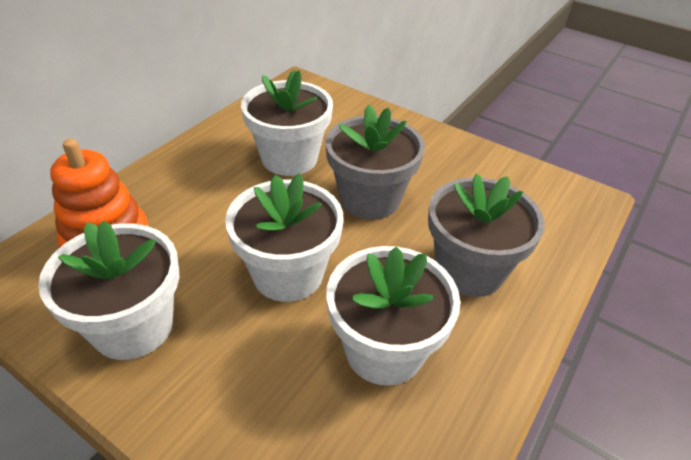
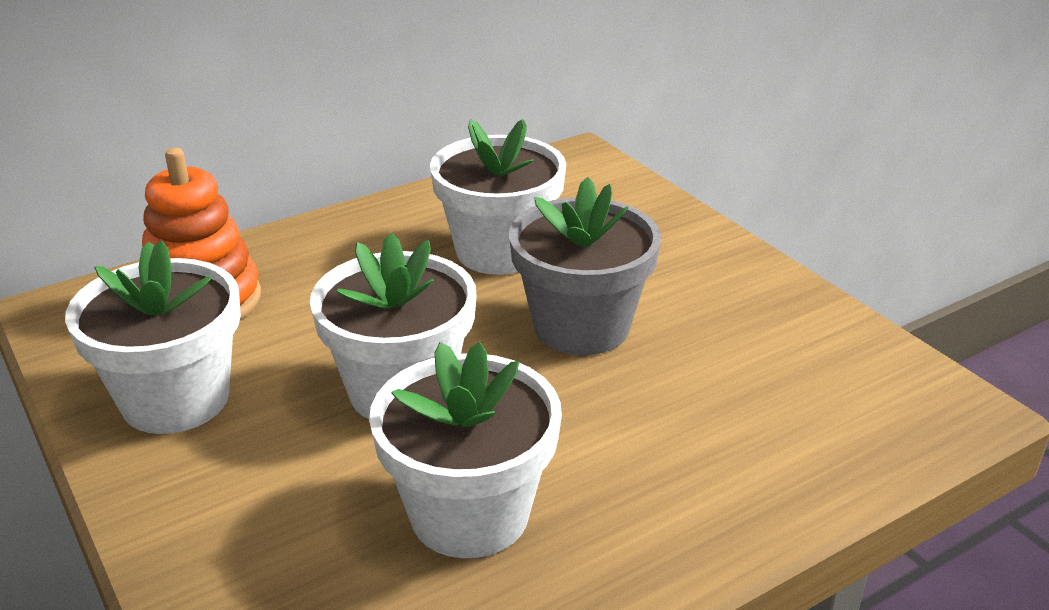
camera: 25 degrees right, 10 degrees down
(469, 270) = (668, 452): grey flower pot -> none

